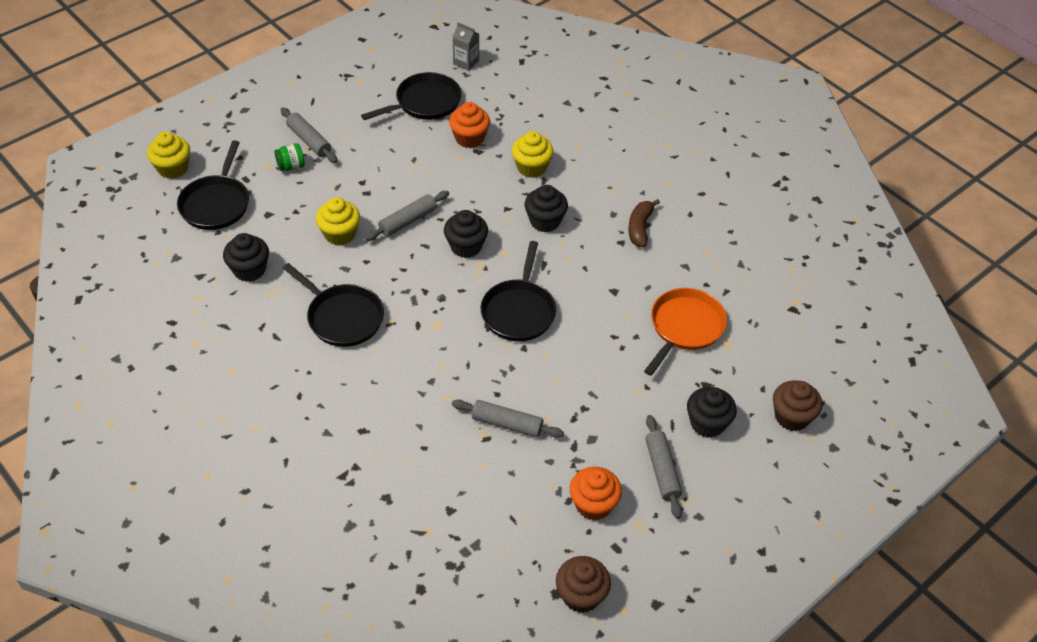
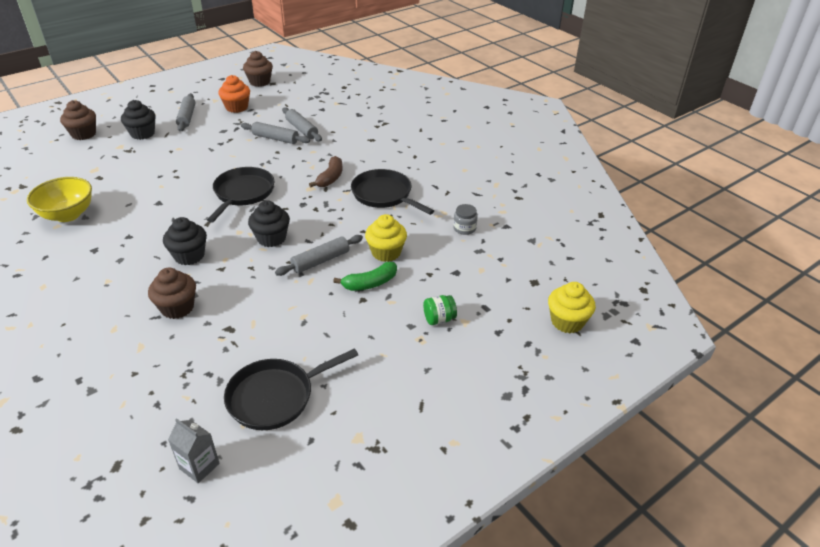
camera: 175 degrees left, 10 degrees down
(216, 204) = (509, 283): black pan -> none
(249, 270) = (464, 228): black cupcake -> grey jar
(309, 141) = (421, 349): grey rolling pin -> grey rolling pin (302, 129)
(355, 198) = (370, 283): none -> green banana
(469, 138) = (233, 345): orange cupcake -> none
(531, 167) = (177, 307): yellow cupcake -> brown cupcake
(640, 228) = (102, 247): brown banana -> brown banana (330, 178)
(684, 328) = (118, 179): orange pan -> none
(706, 268) = (68, 215): none -> yellow bowl

